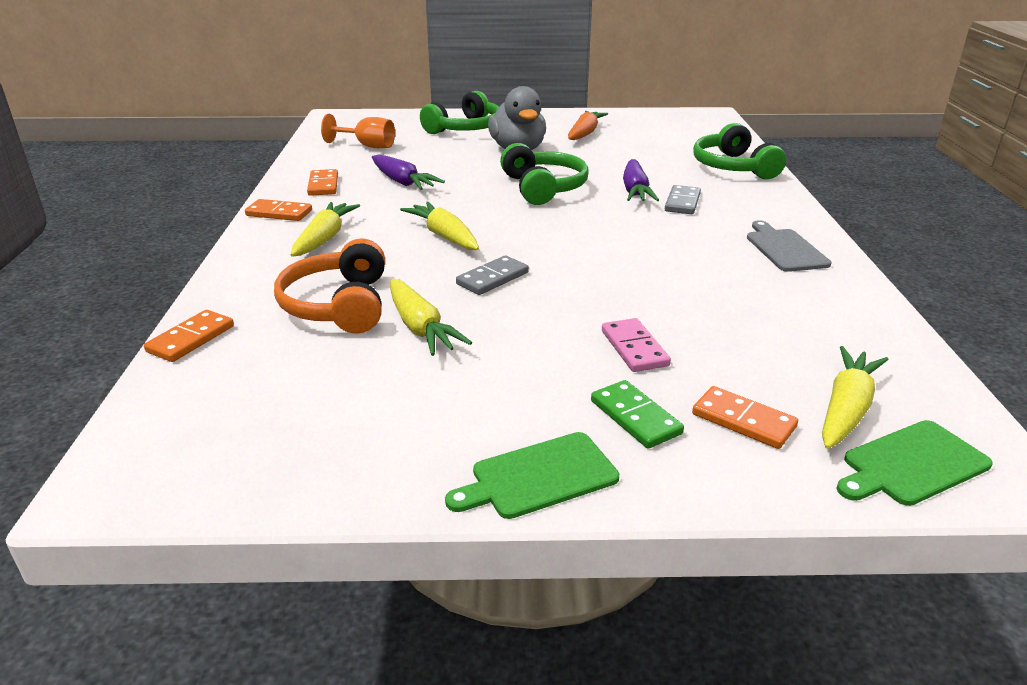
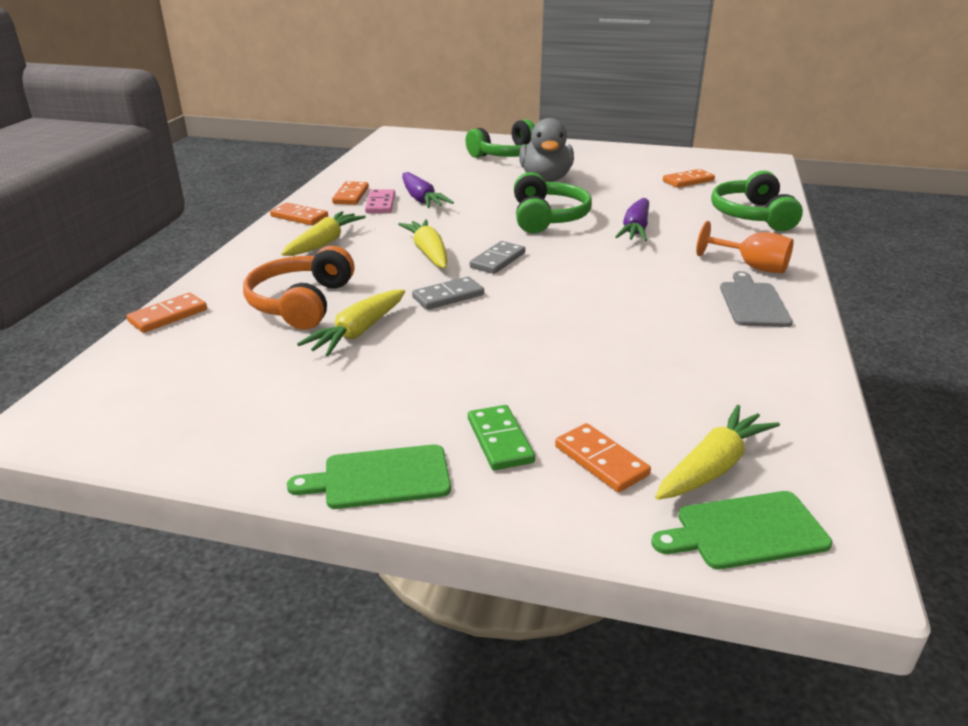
camera: 15 degrees right, 0 degrees up
(367, 146) = (410, 163): orange goblet -> orange goblet (751, 266)
(420, 328) = (358, 332): yellow carrot -> yellow carrot turned 45 degrees clockwise
(585, 133) = (621, 169): orange carrot -> none
(634, 348) = (539, 377): pink domino -> pink domino (380, 204)
(655, 140) = (688, 181): none -> orange domino
(682, 202) = (676, 245): grey domino -> grey domino (497, 260)

